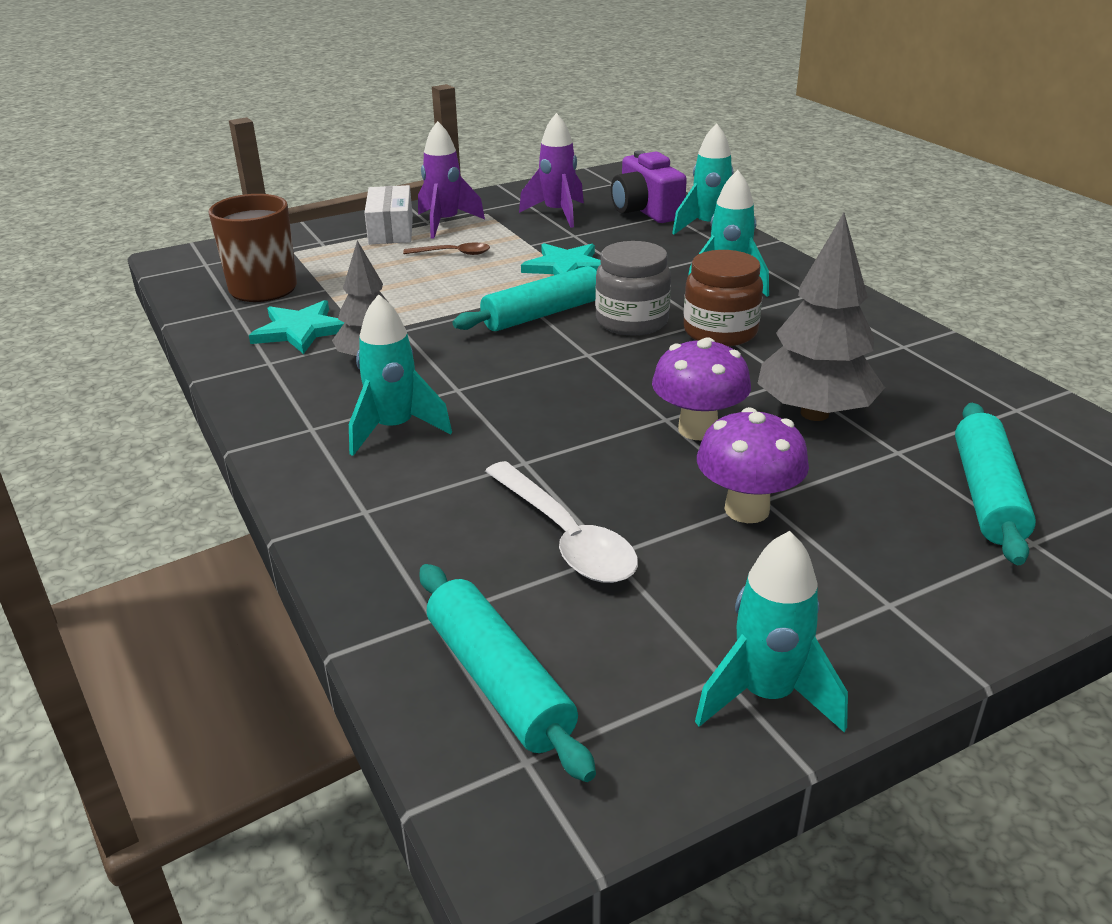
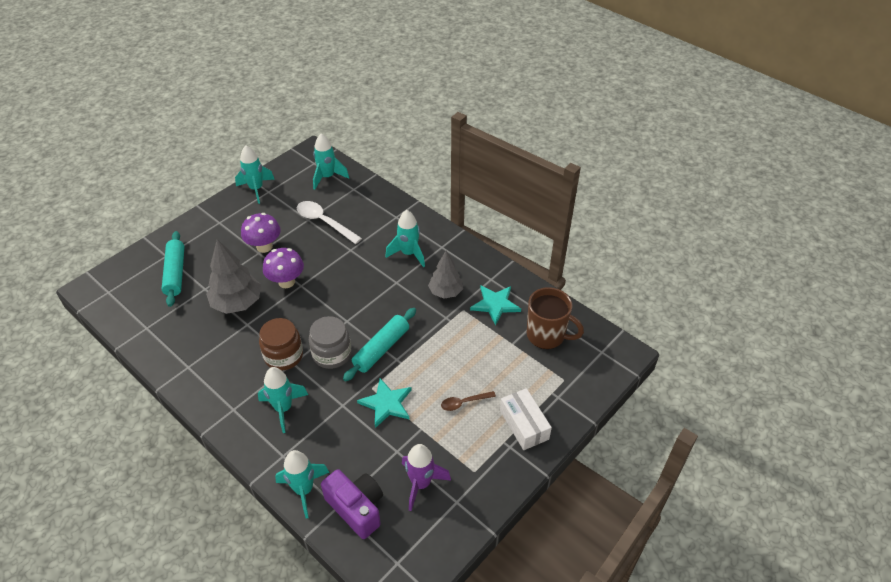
camera: 160 degrees right, 15 degrees up
(445, 223) = (493, 445): purple rocket -> none
(499, 682) = (327, 177): turquoise rolling pin -> turquoise rocket

